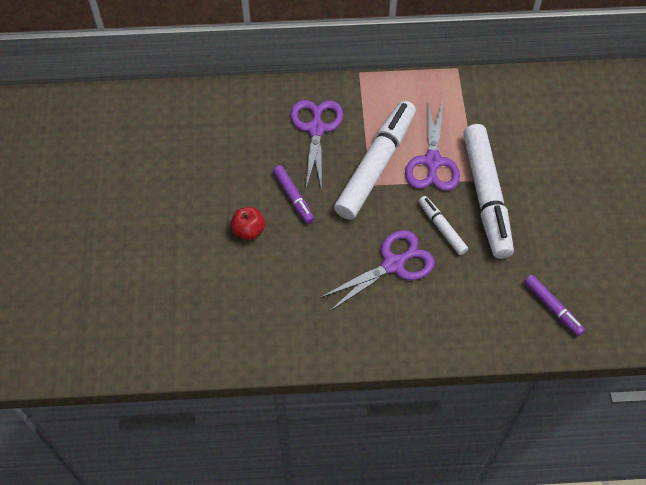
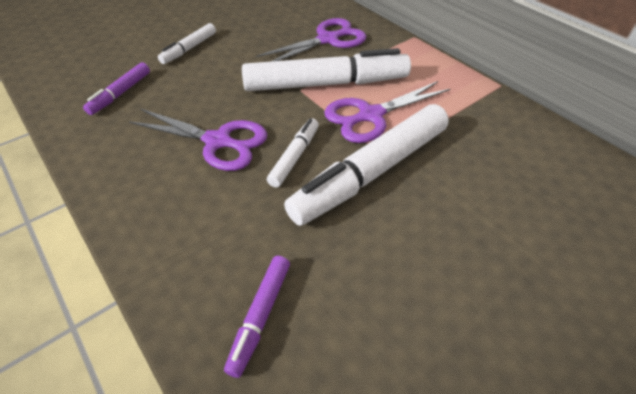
camera: 55 degrees right, 10 degrees down
(248, 231) = (189, 49): red apple -> white marker
(293, 197) = (244, 56): purple marker -> purple marker (120, 93)

